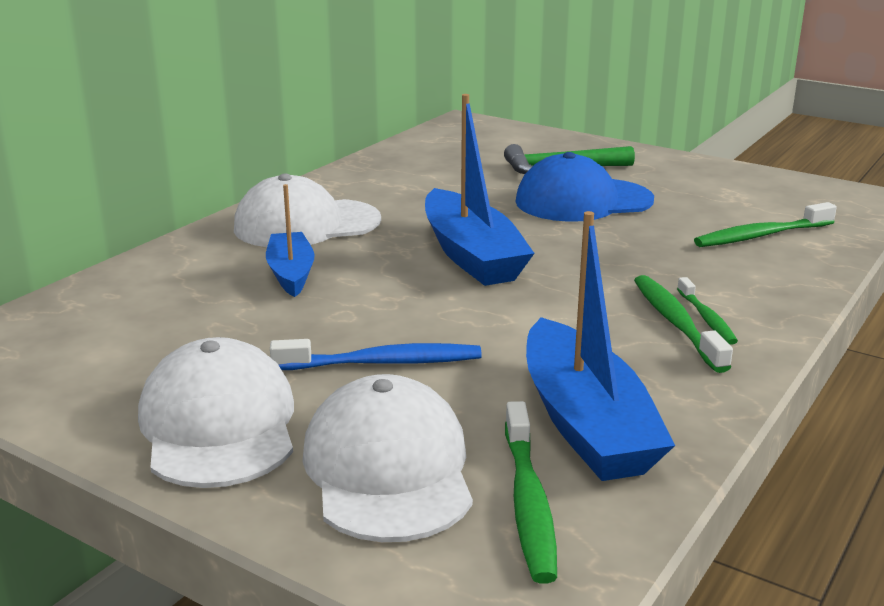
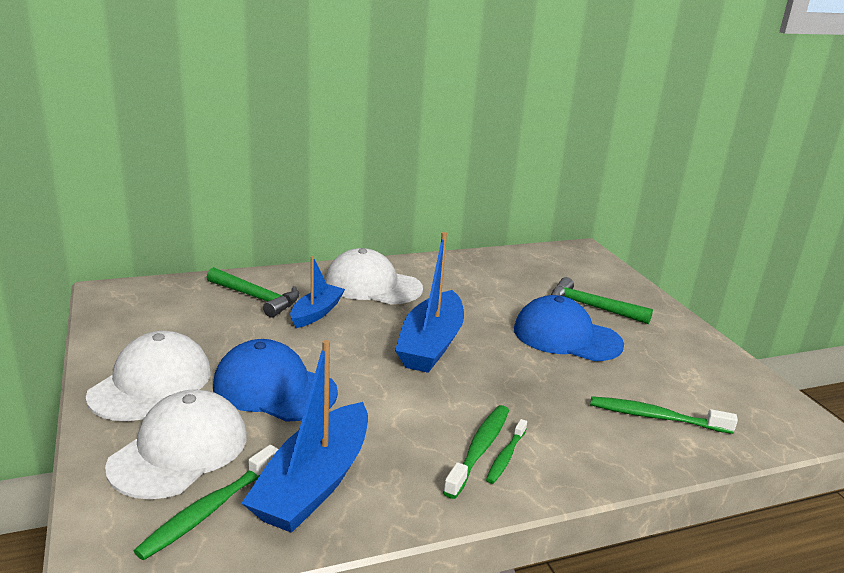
camera: 35 degrees right, 0 degrees up
(185, 286) = (256, 298): none -> green hammer
(382, 363) = (274, 388): blue toothbrush -> blue cap

